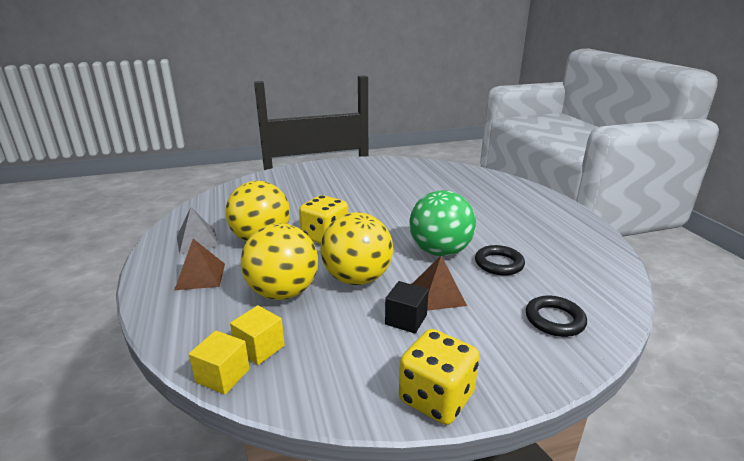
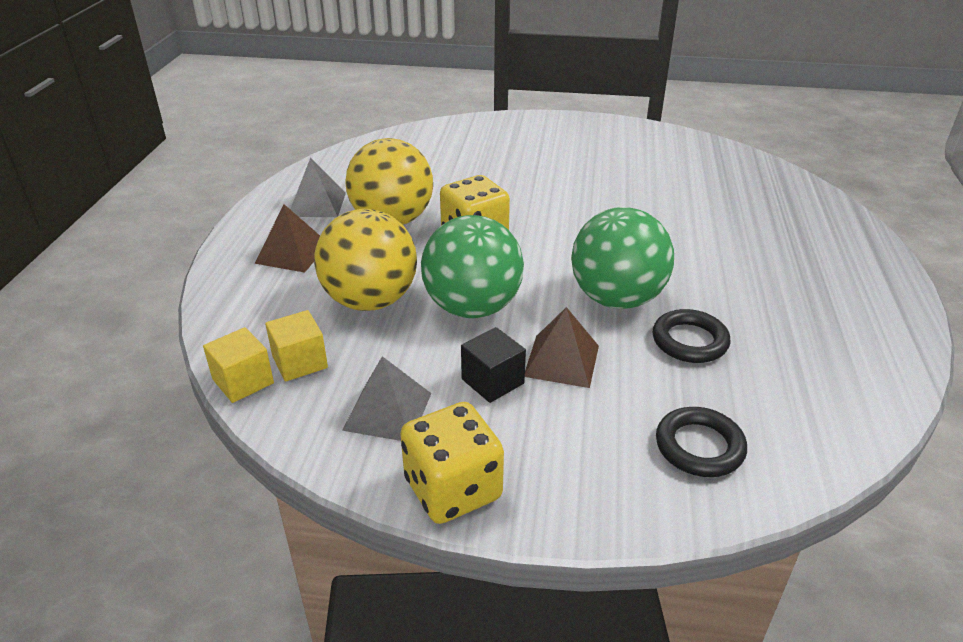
camera: 25 degrees right, 10 degrees up
(351, 361) = (388, 411): none -> grey pyramid
(357, 278) = (472, 307): yellow ball -> green ball

